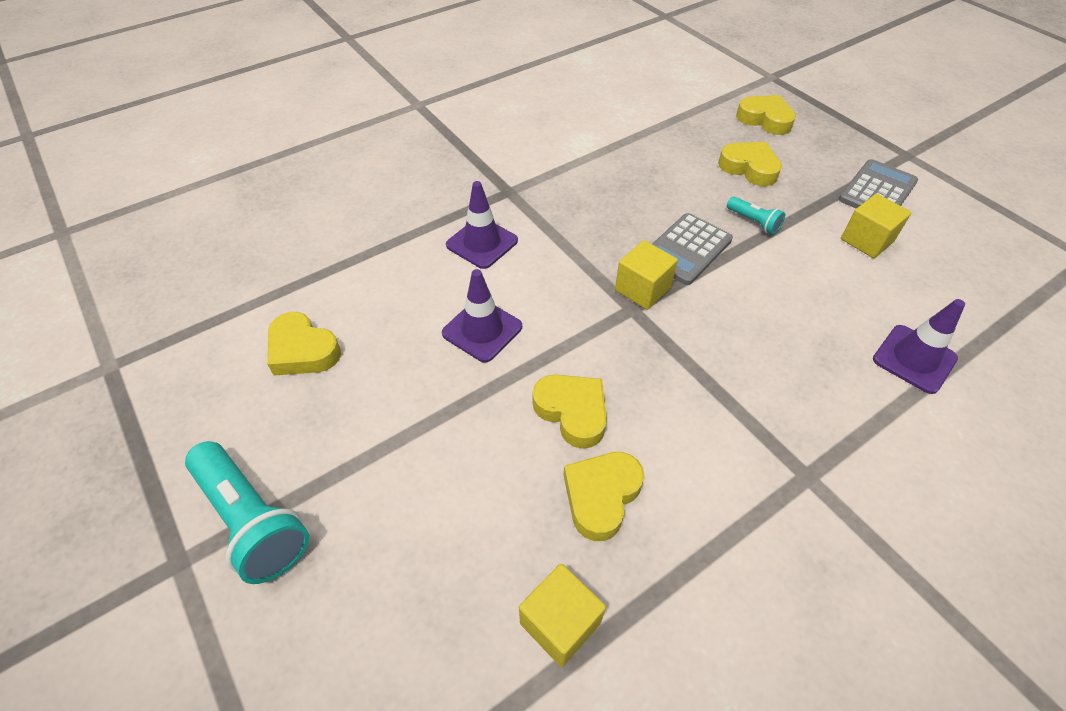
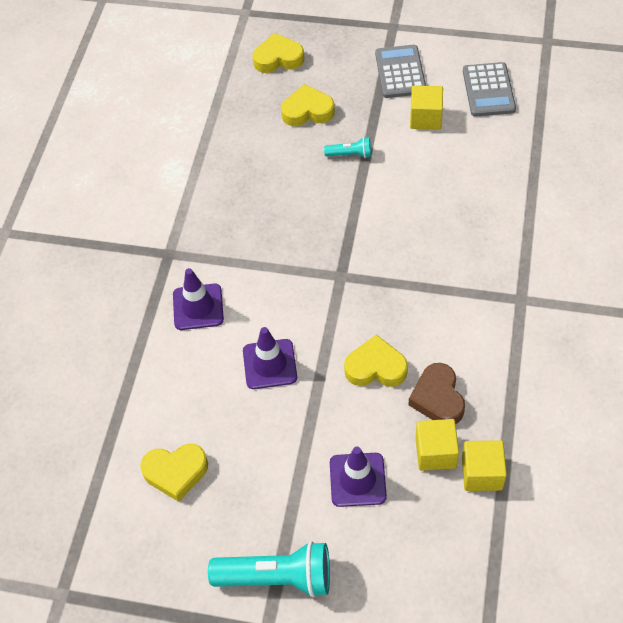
camera: 40 degrees left, 5 degrees up
(601, 496) = (438, 398): yellow heart -> brown heart
(642, 289) = (333, 257): yellow cube -> yellow cube (435, 452)
(686, 249) = (330, 207): grey calculator -> grey calculator (488, 90)
(914, 359) = (514, 184): purple traffic cone -> purple traffic cone (357, 480)

